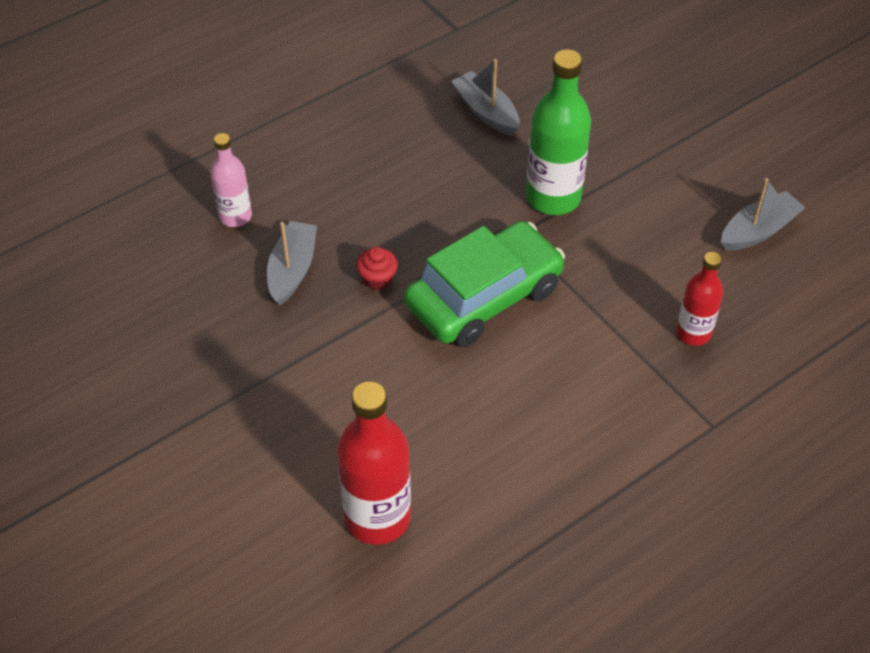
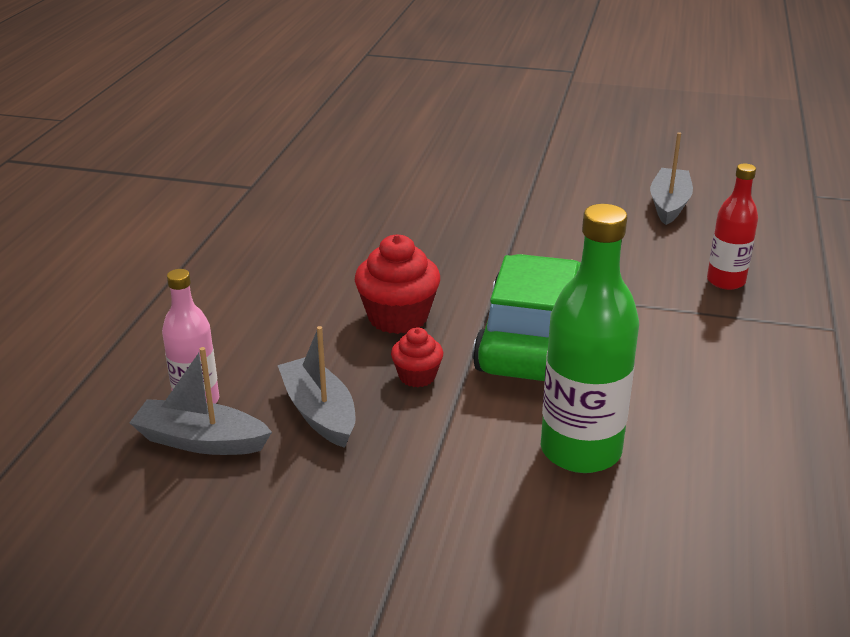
camera: 40 degrees left, 20 degrees down
(377, 517) = (698, 566): red bottle -> none
(420, 221) = (398, 317): none -> red cupcake
(486, 112) = (352, 224): grey boat -> grey boat (201, 441)
(553, 197) = (490, 251): green bottle -> green bottle (580, 451)

